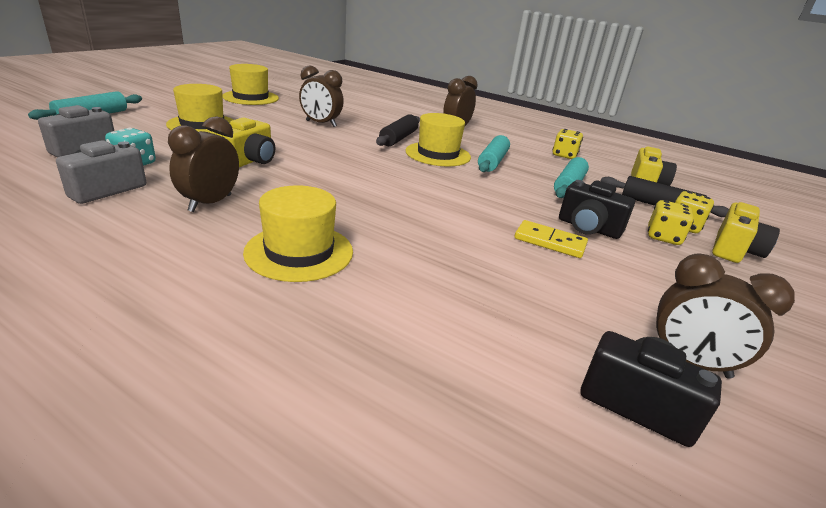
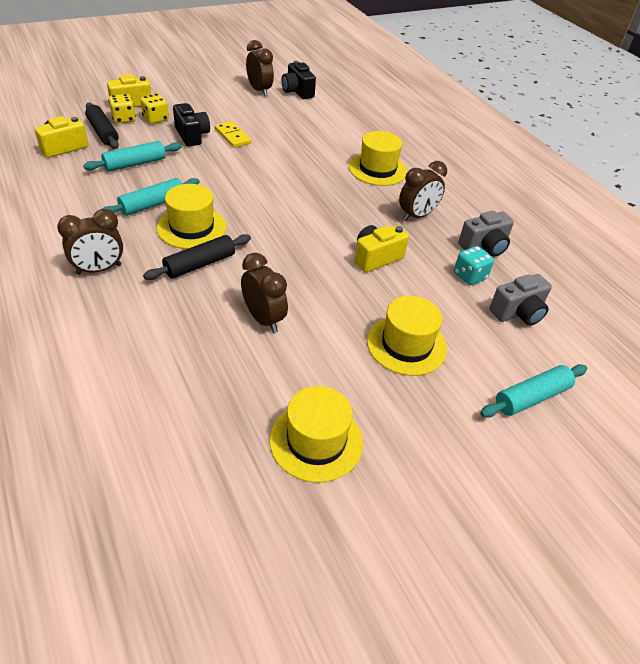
camera: 150 degrees left, 15 degrees up
(564, 155) = (58, 194): yellow dice -> none

